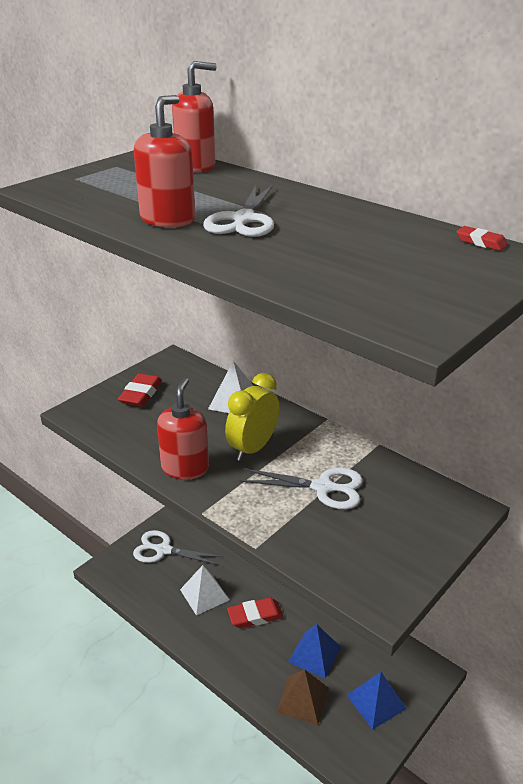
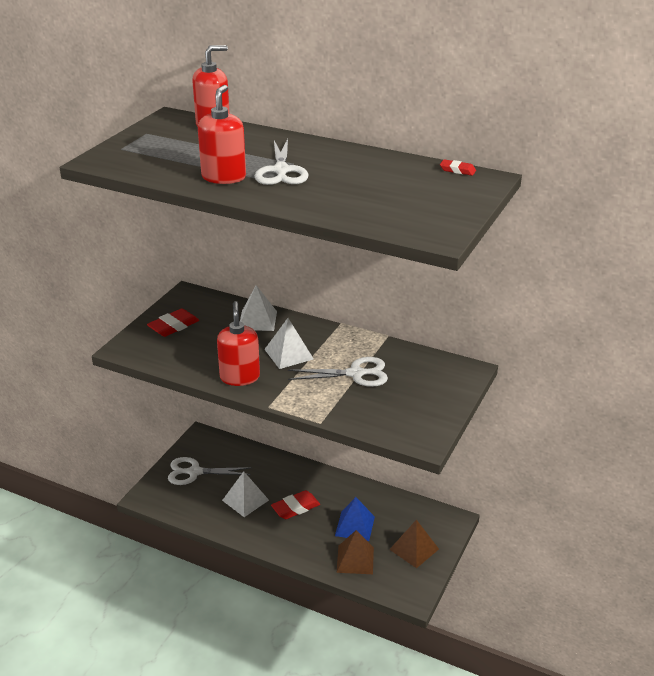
camera: 15 degrees left, 0 degrees up
(141, 394) = (173, 326): red eraser -> red eraser turned 45 degrees clockwise
(253, 448) = (288, 354): yellow clock -> white pyramid
(376, 702) = (414, 549): blue pyramid -> brown pyramid

